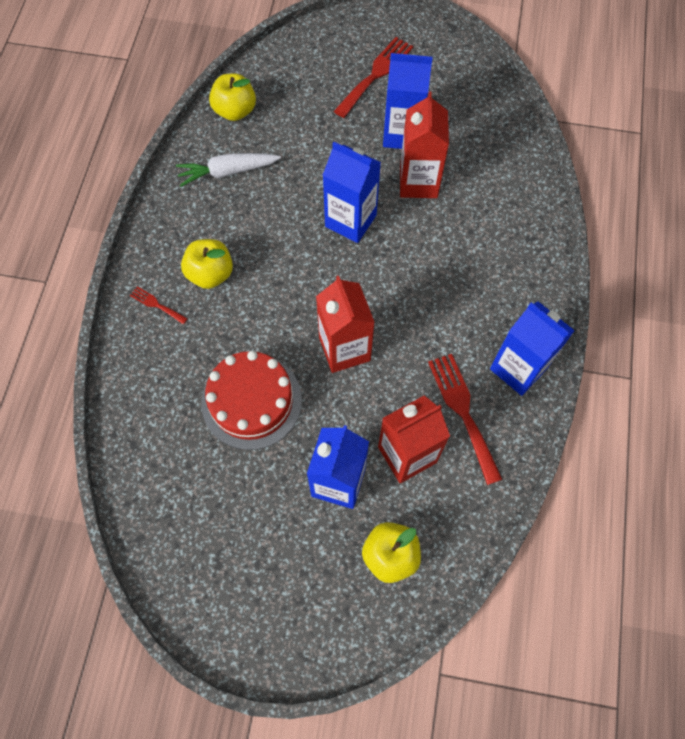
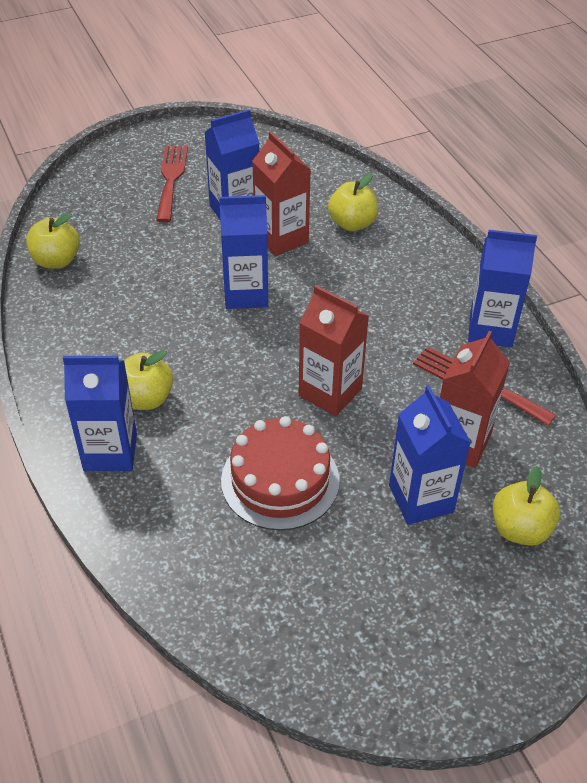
camera: 35 degrees left, 20 degrees down
(156, 304) = (110, 452): red fork -> blue carton
(228, 172) = (91, 310): white carrot -> none
(488, 198) = (352, 223): none -> yellow apple

